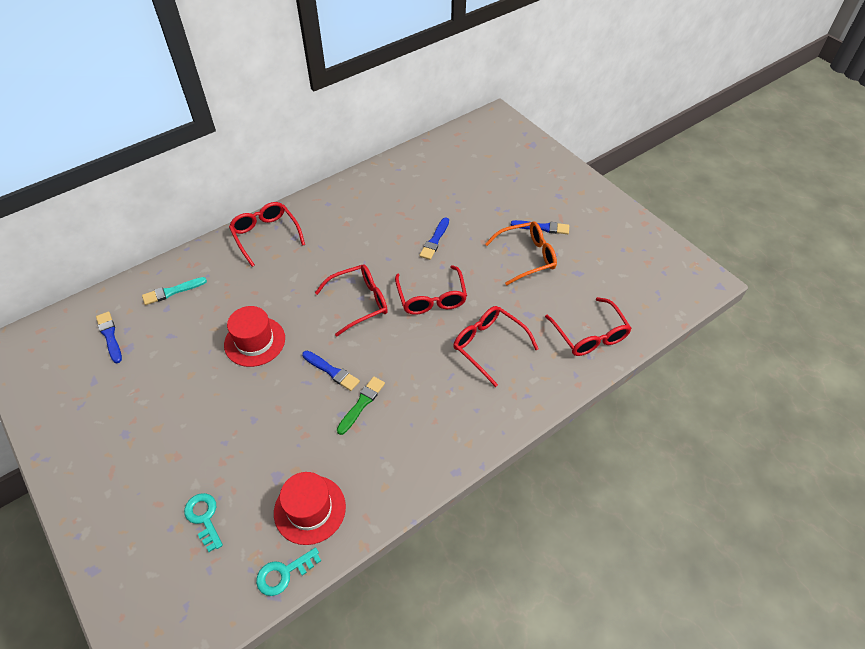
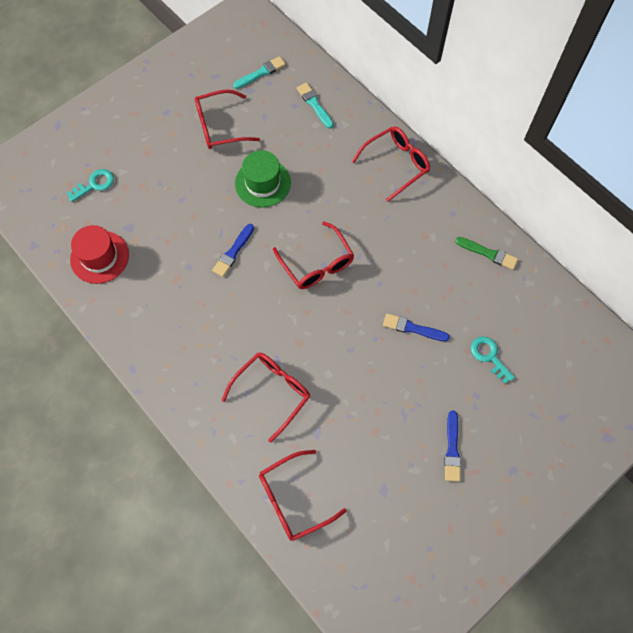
camera: 85 degrees right, 15 degrees up
(110, 336) = (261, 73): blue brush -> turquoise brush
(255, 341) = (262, 183): red hat -> green hat
(284, 573) = (49, 248): turquoise key -> turquoise key (489, 356)
(361, 404) = (199, 282): green brush -> green brush (488, 253)
(431, 298) = (329, 332): red glasses -> red glasses (219, 126)
(527, 257) = (401, 430): orange glasses -> none

